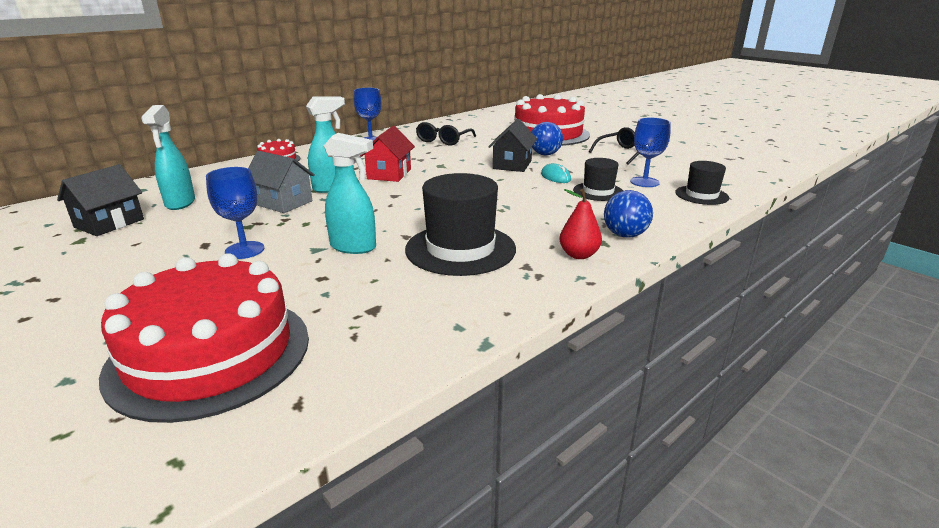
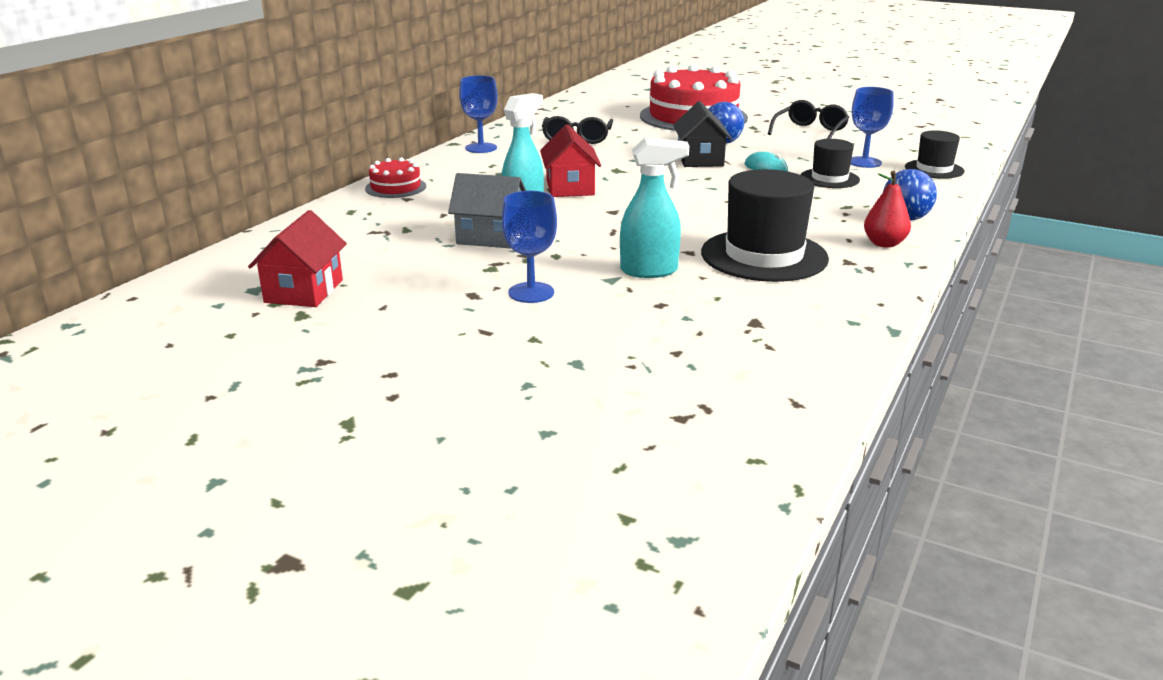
camera: 20 degrees left, 0 degrees up
(109, 223) = (304, 291): black house -> red house
(180, 203) = (356, 256): turquoise spray bottle -> none
(210, 353) = (654, 385): red cake -> none

